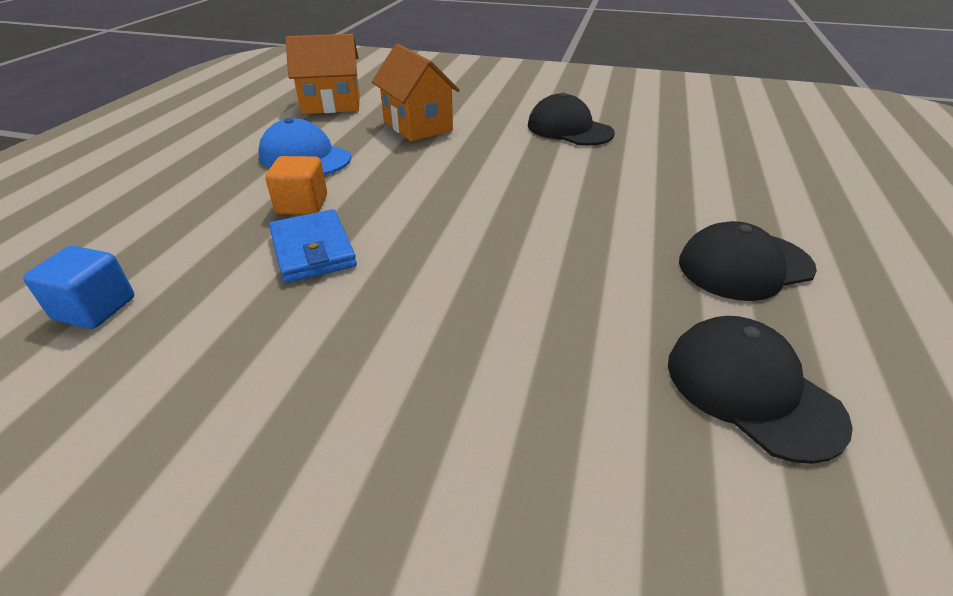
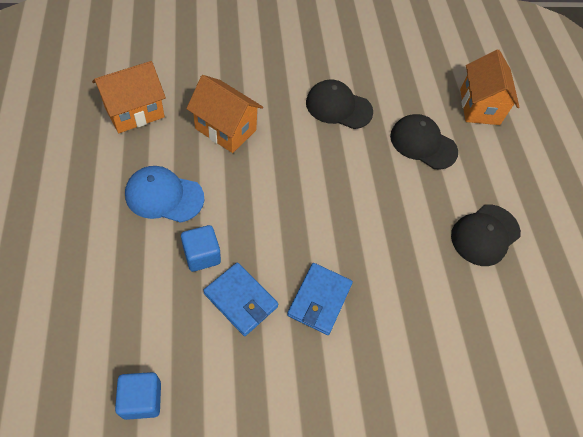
camera: 30 degrees left, 20 degrees up
(302, 205) = (202, 255): orange cube -> blue cube
(422, 274) = (319, 300): none -> blue wallet
(751, 390) = (508, 330): black cap -> black cap (423, 143)
(781, 153) = (479, 106): none -> orange house

